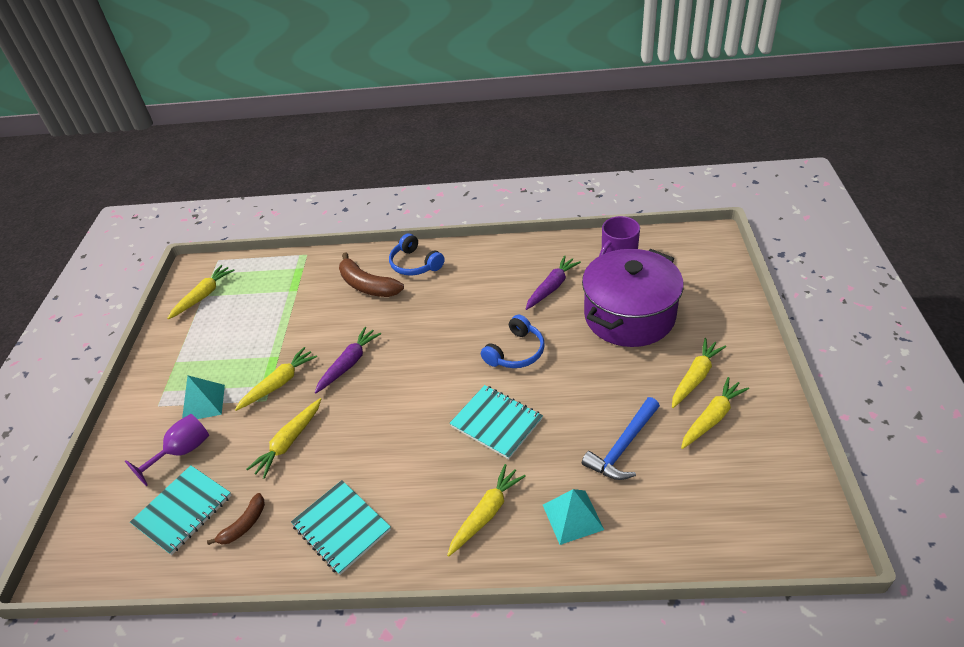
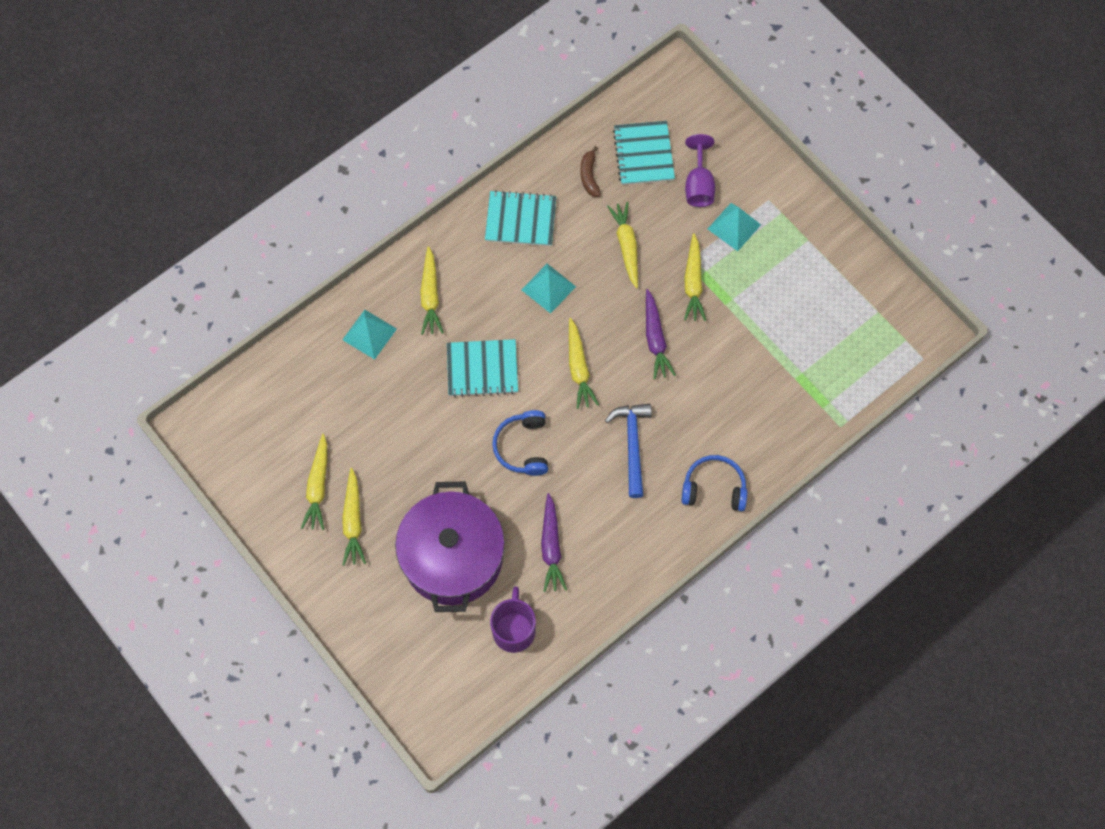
camera: 135 degrees right, 25 degrees up
(203, 296) = (877, 312): yellow carrot -> yellow carrot (578, 368)
(367, 285) = (732, 430): brown banana -> none
(382, 451) = (548, 288): none -> turquoise pyramid
(623, 447) = (370, 413): blue hammer -> blue hammer (632, 445)

